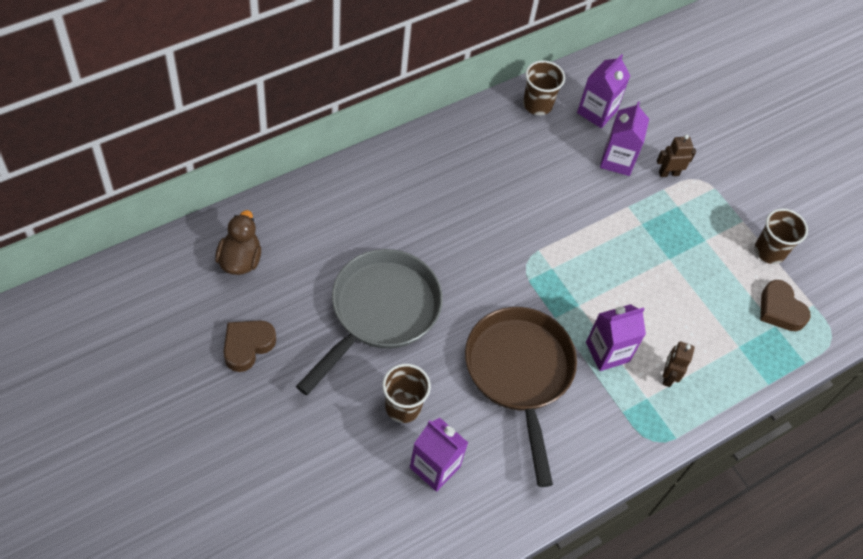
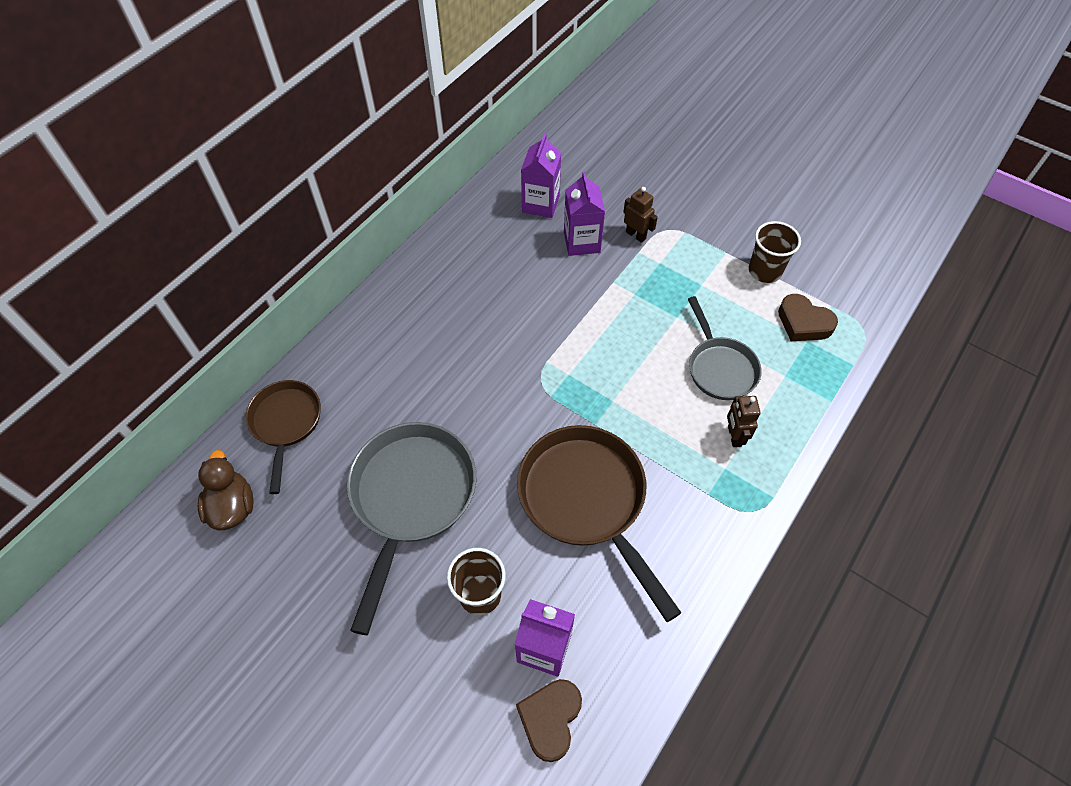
camera: 15 degrees left, 0 degrees up
(247, 346) = (277, 603): brown heart -> brown heart (550, 719)
(305, 212) = (286, 423): none -> brown pan
(537, 104) = (480, 219): brown cup -> none
(607, 352) = (663, 437): purple carton -> none
(668, 173) = (636, 235): brown robot -> brown robot turned 75 degrees clockwise
(685, 316) = (720, 368): none -> grey pan

